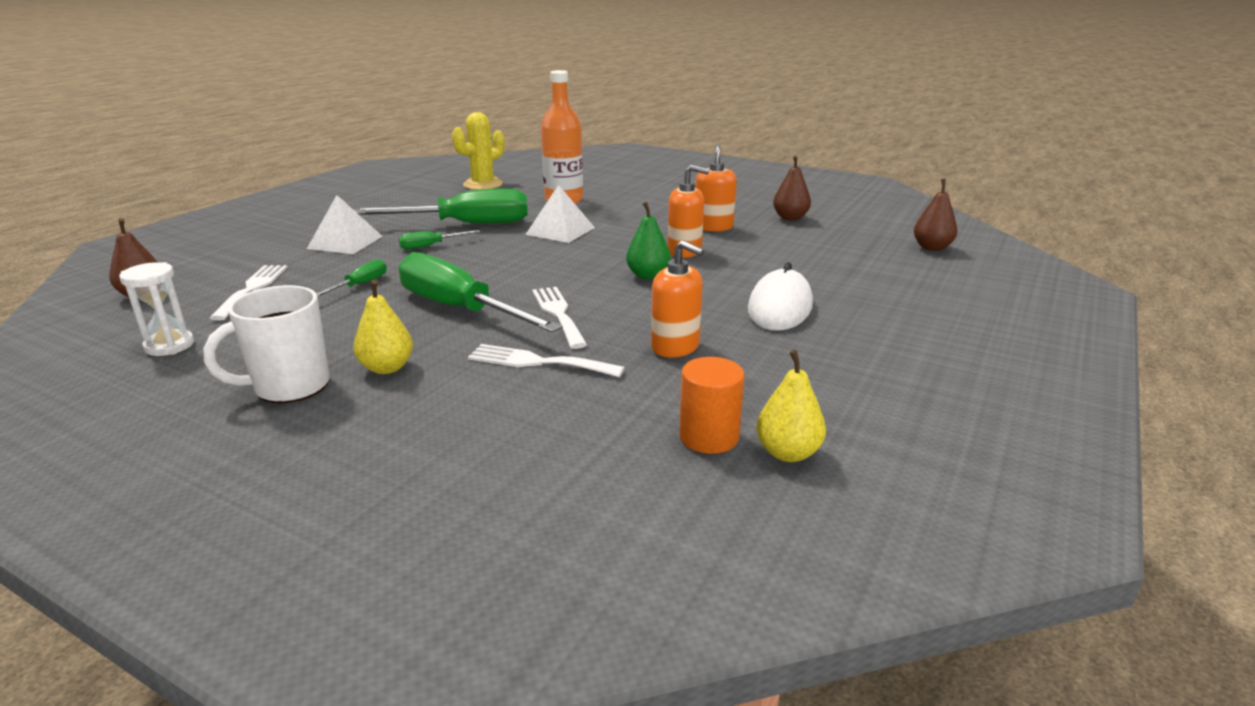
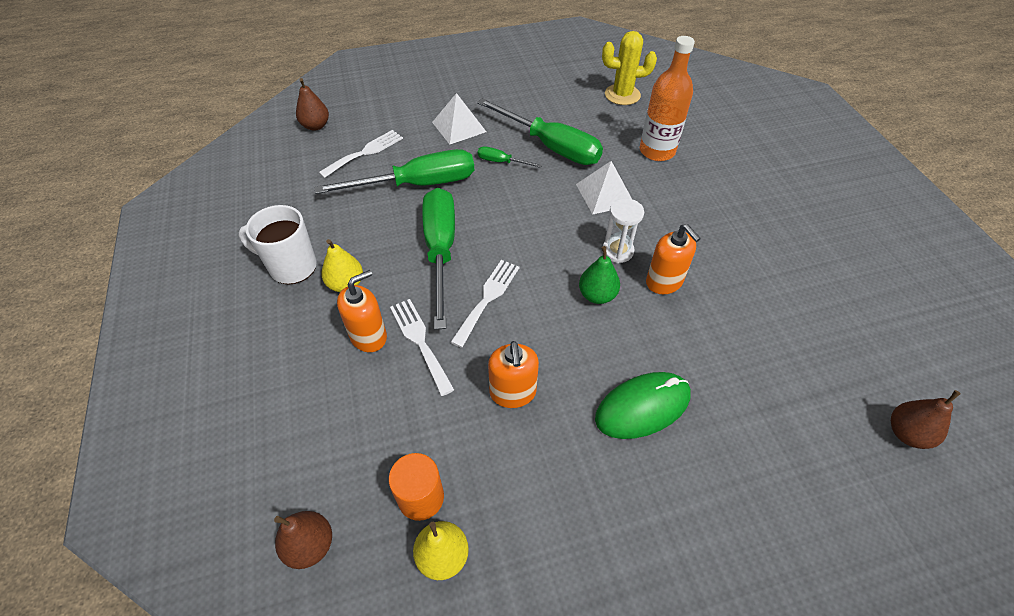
camera: 45 degrees right, 25 degrees up
(169, 346) = (283, 187): white hourglass -> white hourglass (617, 251)
(360, 285) = (418, 184): green screwdriver -> green screwdriver, size x2.27
(713, 227) = (732, 263): orange soap dispenser -> orange soap dispenser (368, 336)
(780, 307) = (642, 407): white mouse -> green mouse
(790, 218) = (822, 293): brown pear -> brown pear (310, 545)

